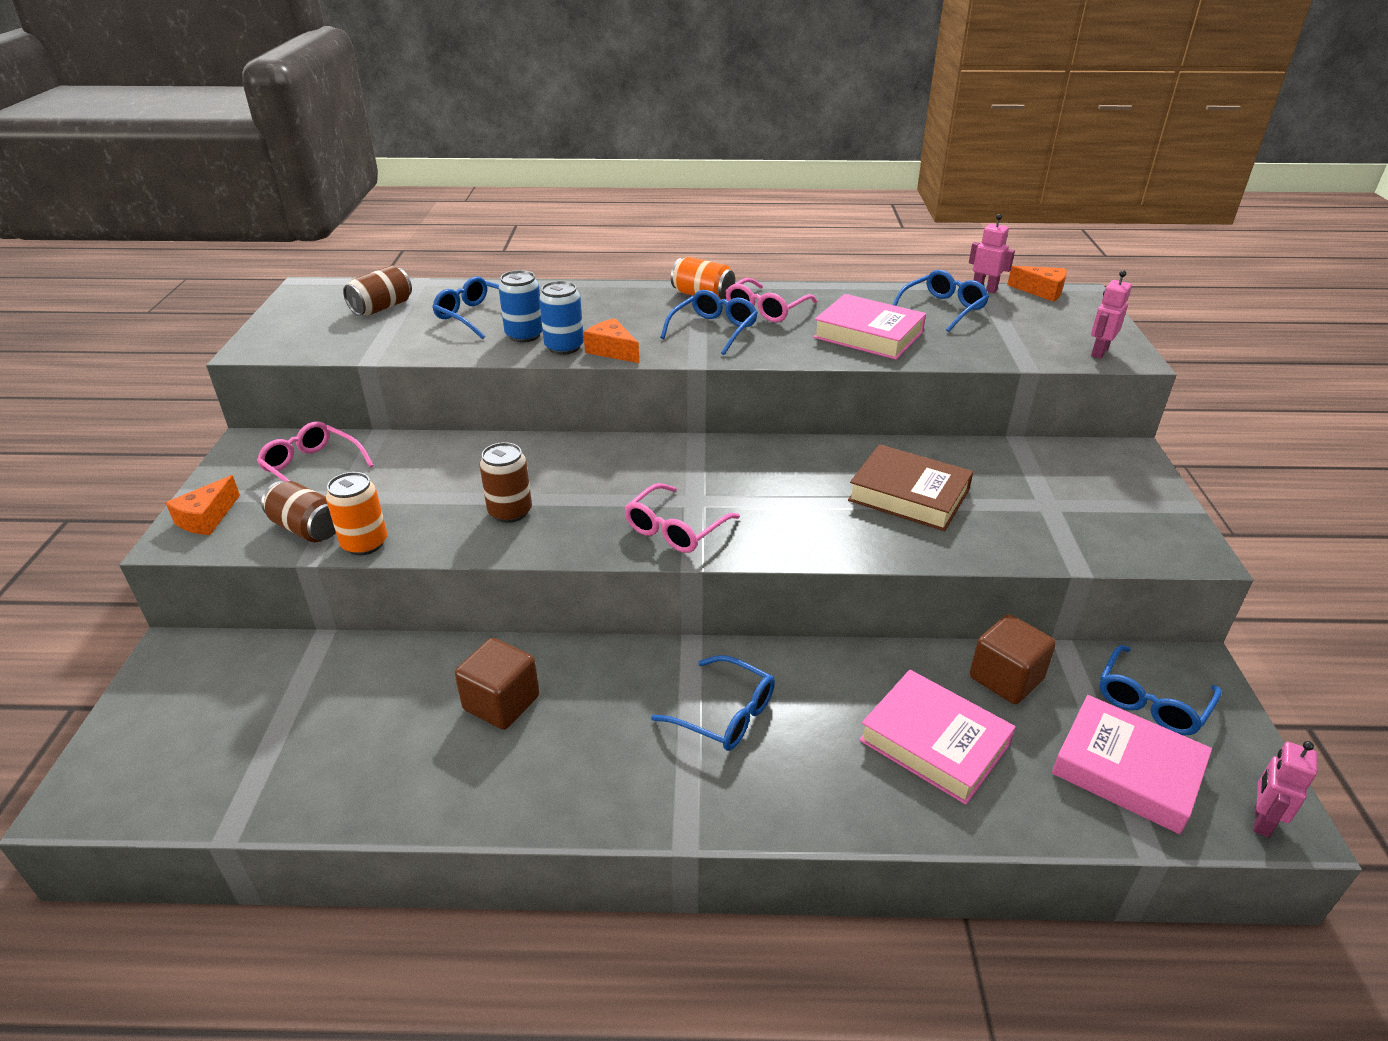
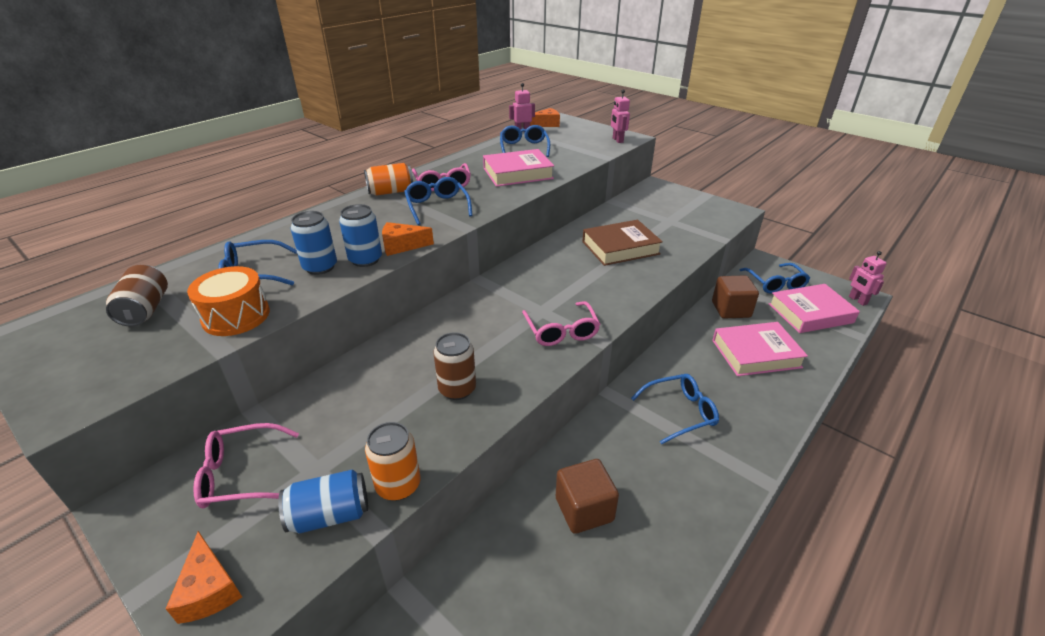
camera: 50 degrees left, 0 degrees up
(307, 528) = (330, 515): brown can -> blue can
(414, 342) = (236, 316): none -> orange drum

